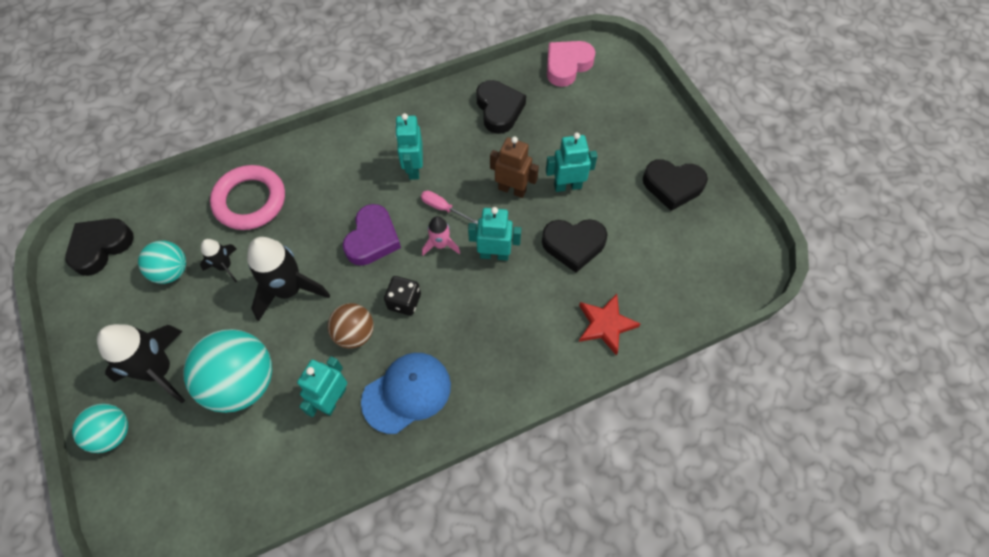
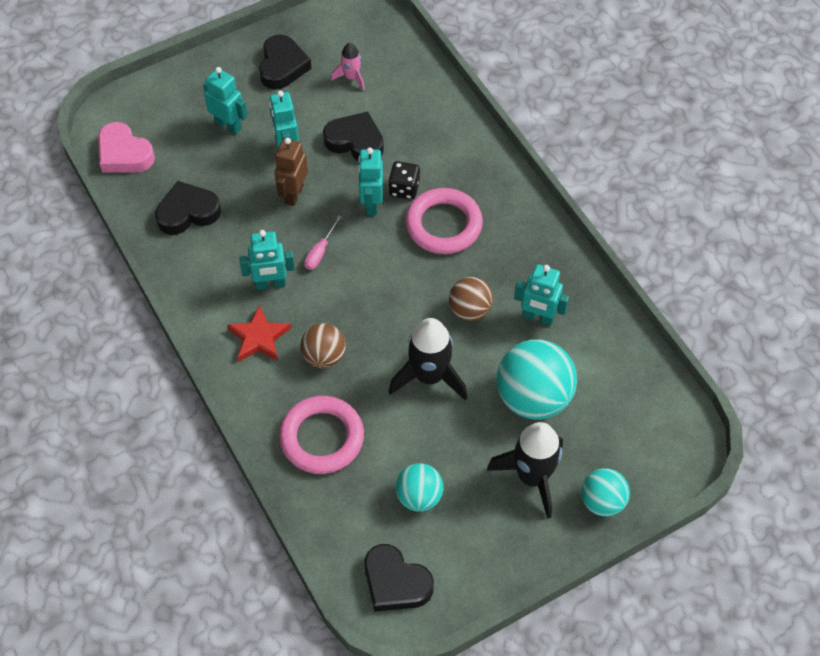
camera: 95 degrees left, 5 degrees down
(225, 266) = (407, 444): black rocket -> none
(330, 206) = (324, 356): none -> brown ball
(372, 239) = (362, 310): purple heart -> none
(404, 301) = (431, 273): black dice -> black dice (404, 188)
(407, 393) = (522, 260): blue cap -> none
(440, 244) = (364, 249): pink rocket -> pink rocket (351, 77)
(461, 319) = (443, 225): none -> pink ring
(573, 245) = (355, 141): black heart -> black heart turned 60 degrees counterclockwise
(597, 140) = (228, 125): none -> turquoise robot
(605, 325) = (436, 116): red star -> red star (259, 337)

